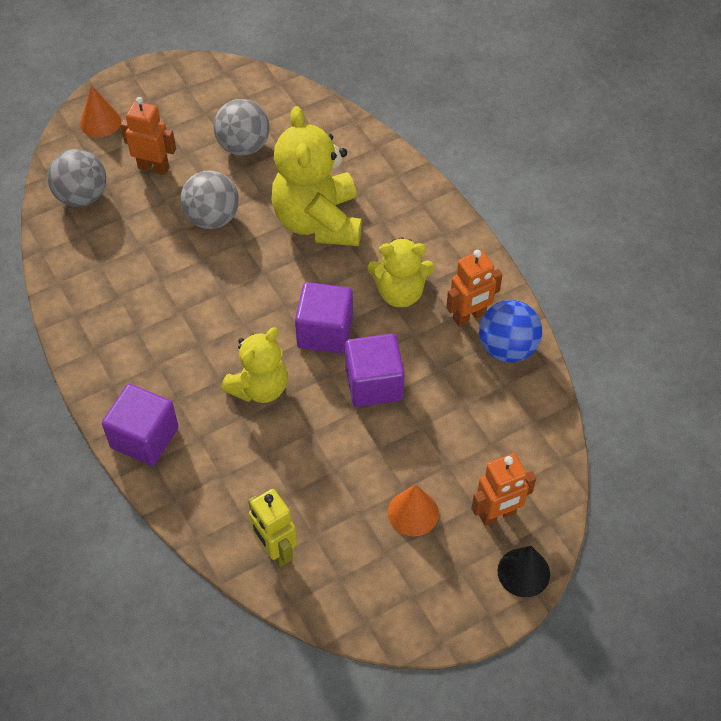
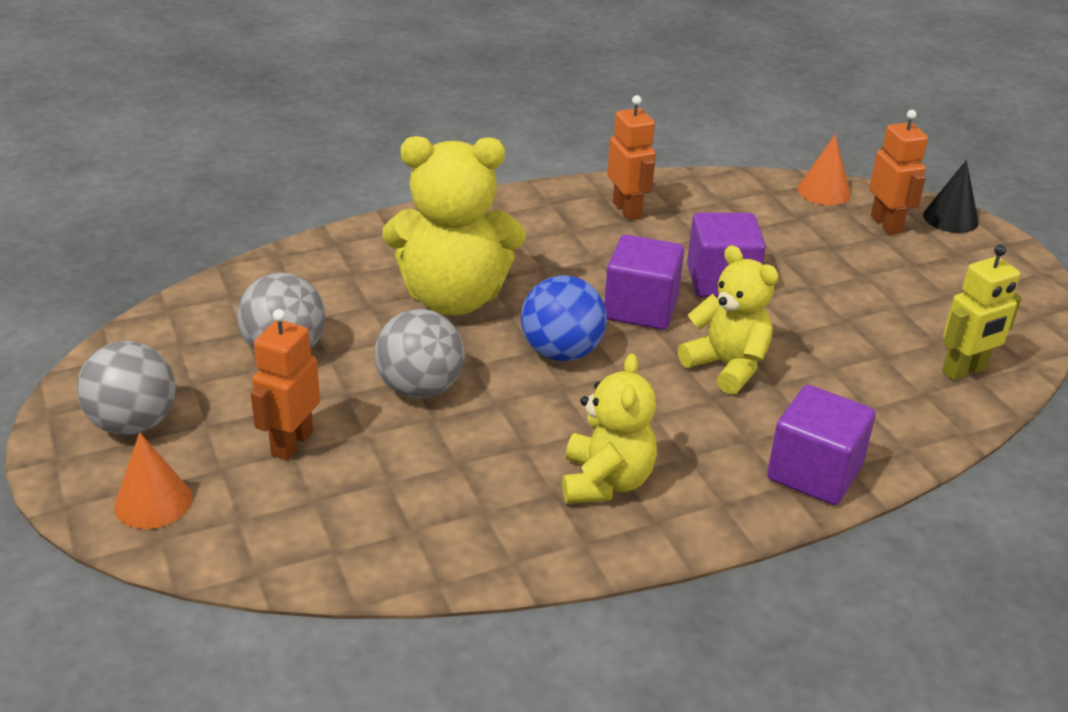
camera: 85 degrees left, 20 degrees down
(82, 197) = (327, 528): grey ball -> grey ball (133, 424)
(400, 293) = (585, 250): yellow teddy bear -> yellow teddy bear (606, 482)
(413, 513) = (894, 273): orange cone -> orange cone (823, 192)
(507, 348) = (673, 193): blue ball -> blue ball (561, 352)

